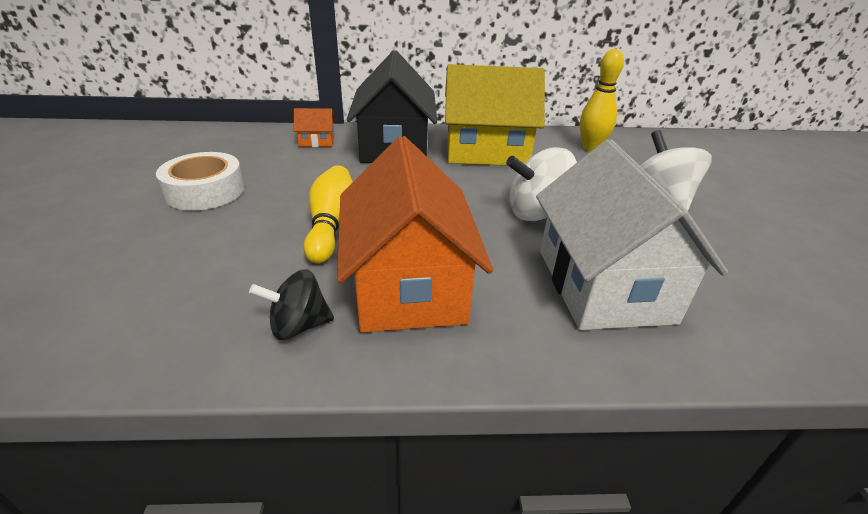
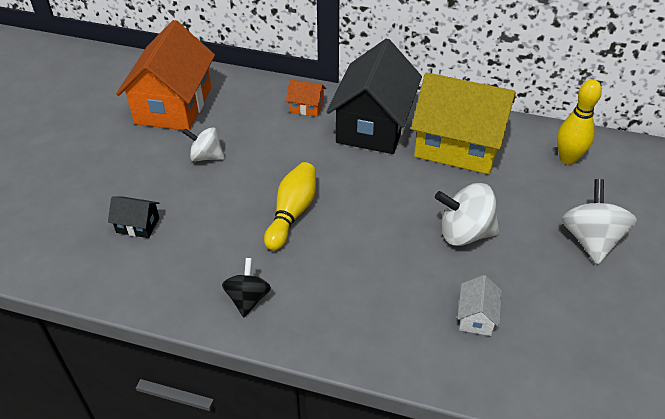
camera: 20 degrees right, 10 degrees up
(109, 270) = (138, 225): none -> black house
(205, 191) = (206, 156): white tape -> white spinning top
(298, 326) = (248, 299): black spinning top -> black spinning top turned 90 degrees clockwise
(408, 285) = (330, 283): orange house -> orange house (173, 105)
(603, 285) = (476, 317): white house -> white house, size x0.42

